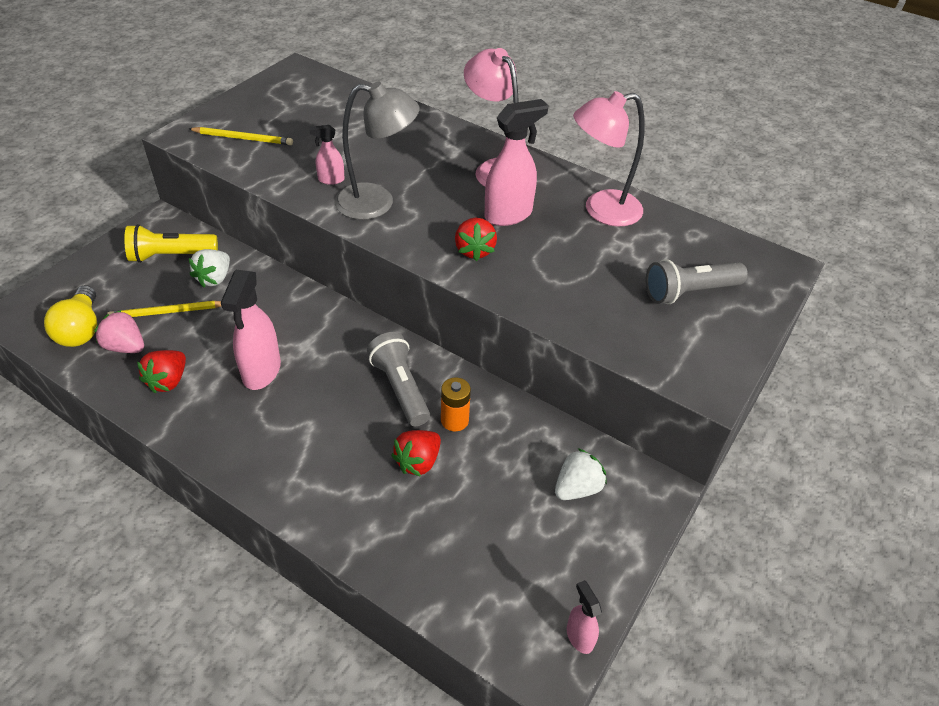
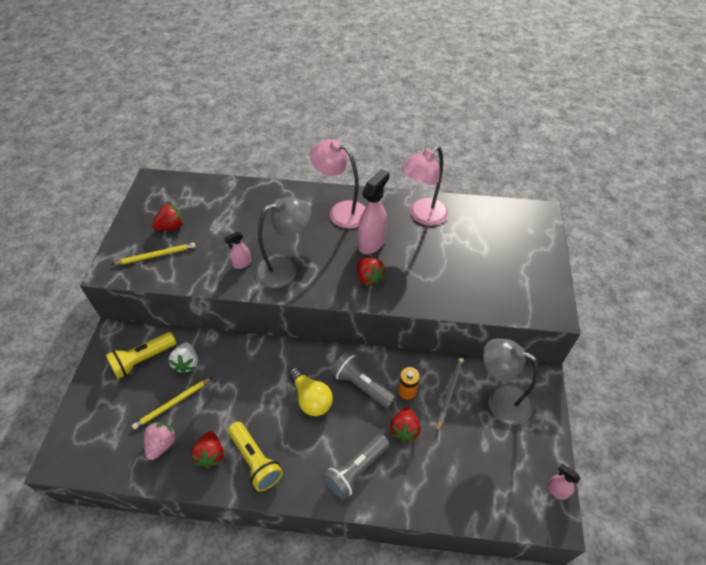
camera: 25 degrees left, 5 degrees up
(81, 329) = (119, 447): yellow light bulb -> yellow light bulb (311, 398)
(125, 347) = (162, 444): pink strawberry -> pink strawberry turned 105 degrees clockwise
(212, 410) = (255, 460): none -> yellow flashlight
(261, 371) = (267, 417): pink spray bottle -> none
(281, 117) = (171, 227): none -> red strawberry
(510, 448) = (449, 393): none -> grey pencil
(577, 488) = (500, 400): white strawberry -> grey lamp
(689, 292) = (505, 253): grey flashlight -> grey flashlight (356, 470)

